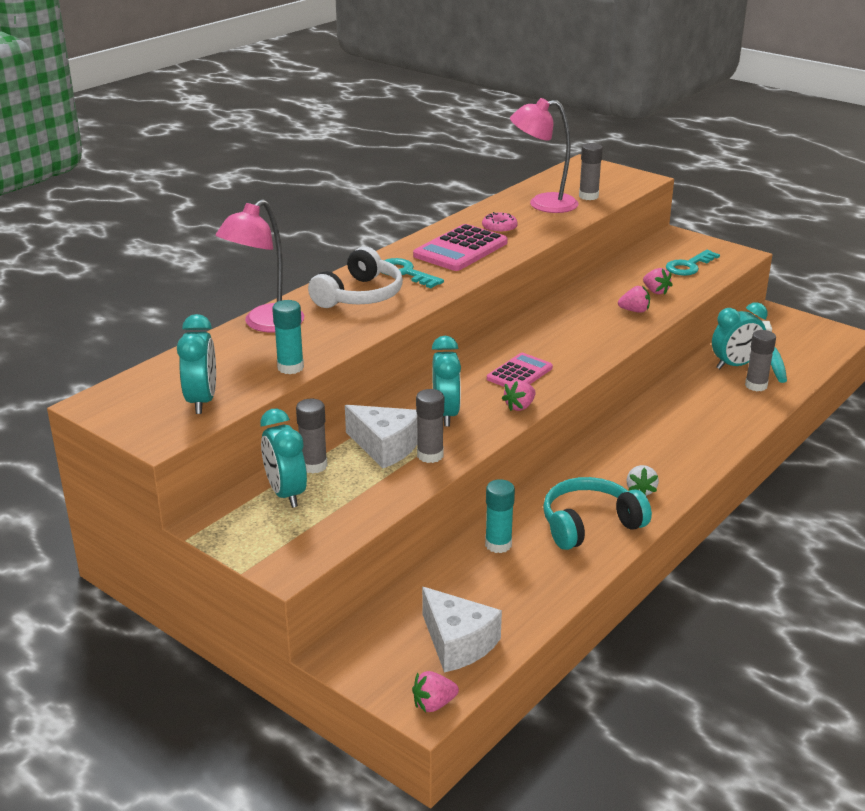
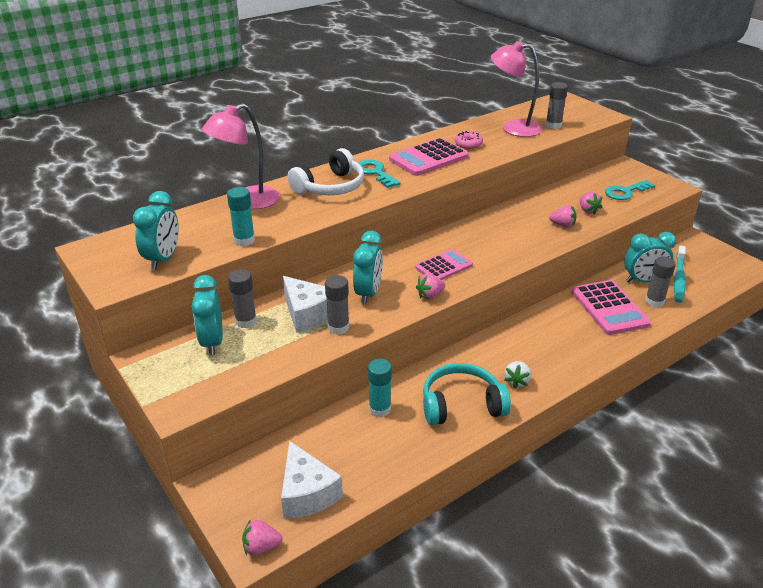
camera: 15 degrees right, 5 degrees up
(709, 399) = (609, 308): none -> pink calculator

